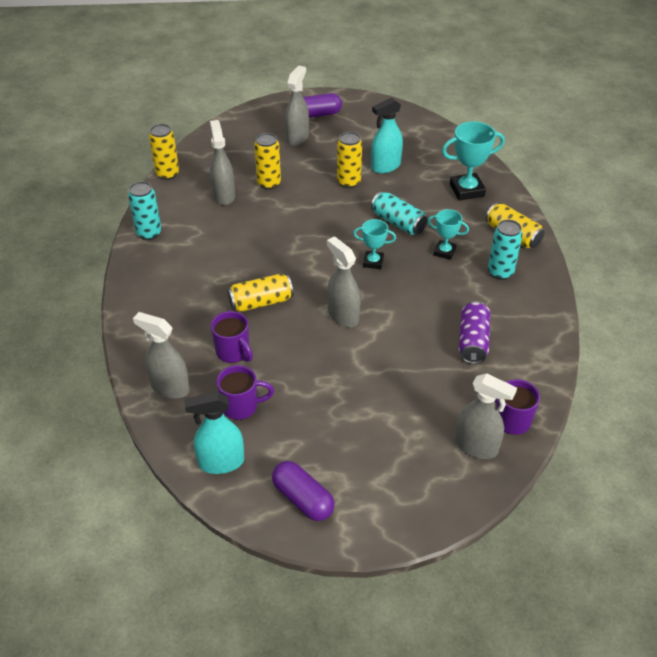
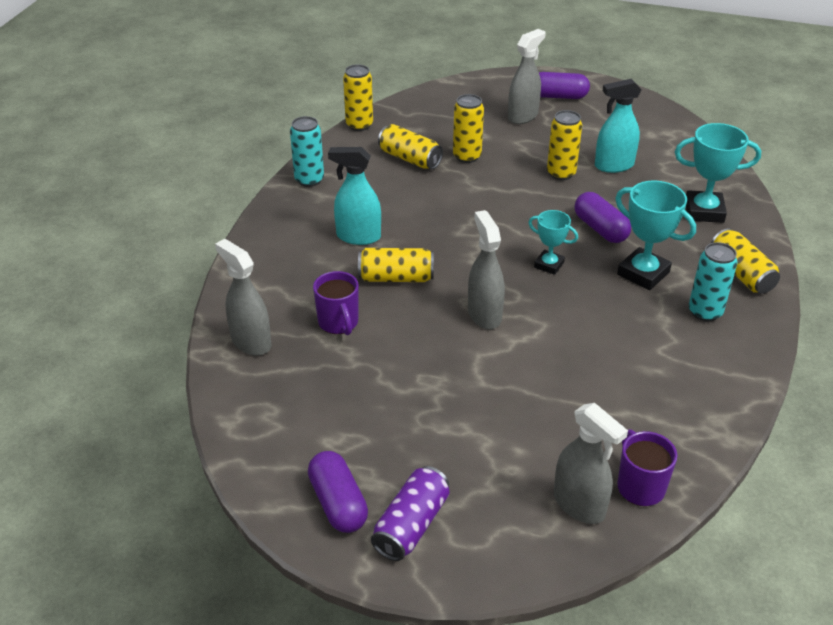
camera: 20 degrees right, 5 degrees down
(221, 462) = (266, 436): turquoise spray bottle -> turquoise spray bottle (358, 237)
(224, 195) = (410, 159): grey spray bottle -> yellow can
(241, 406) = (318, 382): purple mug -> none
(398, 222) = (600, 229): turquoise can -> purple capsule
(444, 252) = (643, 273): turquoise trophy -> turquoise trophy, size x1.65
(473, 341) = (632, 382): purple can -> purple can (411, 525)

